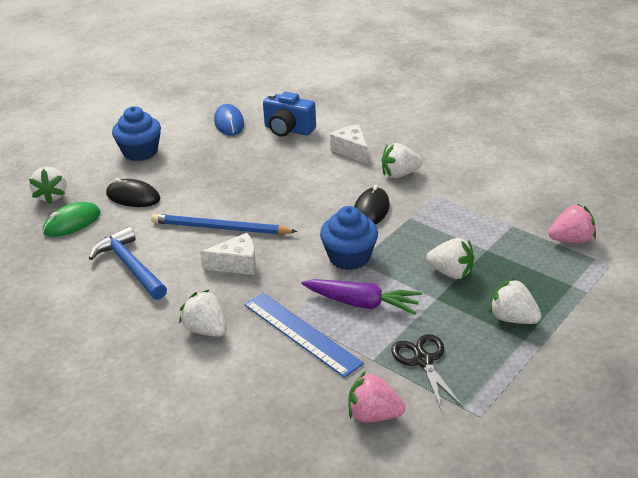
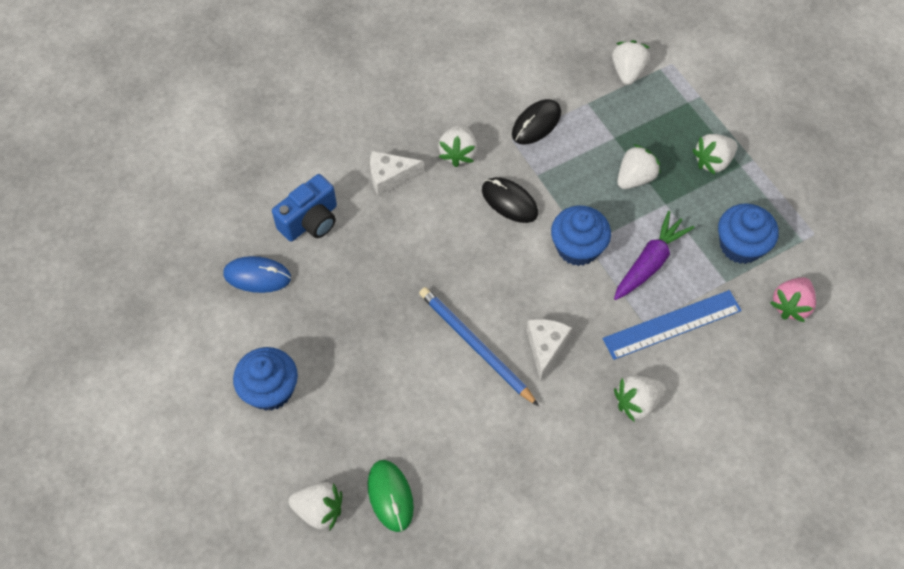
camera: 70 degrees left, 25 degrees up
(130, 266) = (505, 450): blue hammer -> none
(133, 197) = (369, 419): black mouse -> black mouse (536, 124)
(220, 228) = (475, 346): blue pencil -> blue pencil turned 105 degrees clockwise
(423, 360) = (740, 246): black scissors -> blue cupcake
(571, 240) = (627, 72): pink strawberry -> white strawberry

